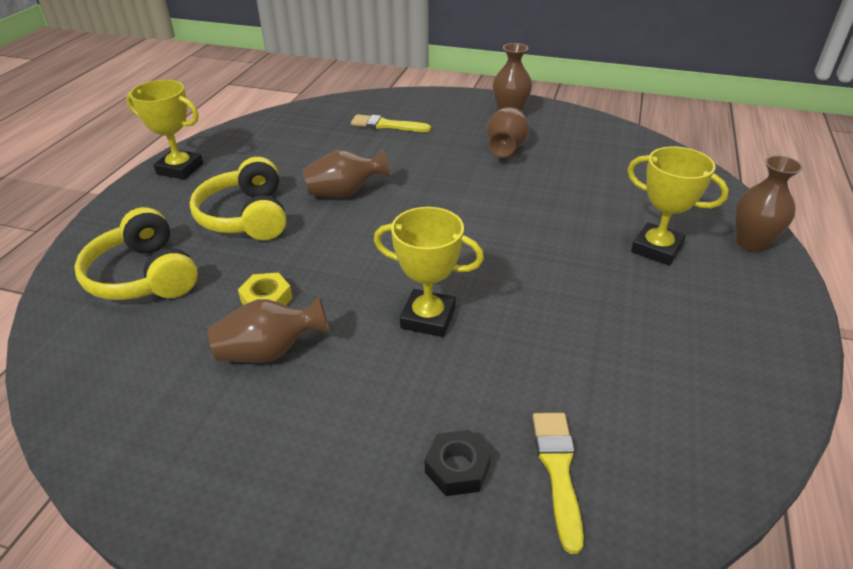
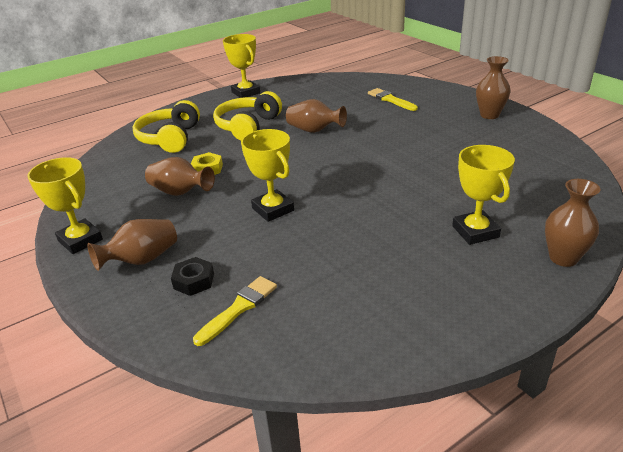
camera: 40 degrees right, 5 degrees down
(202, 507) = (80, 240): none -> yellow trophy
(506, 148) = (454, 135): brown vase -> brown vase (142, 260)

